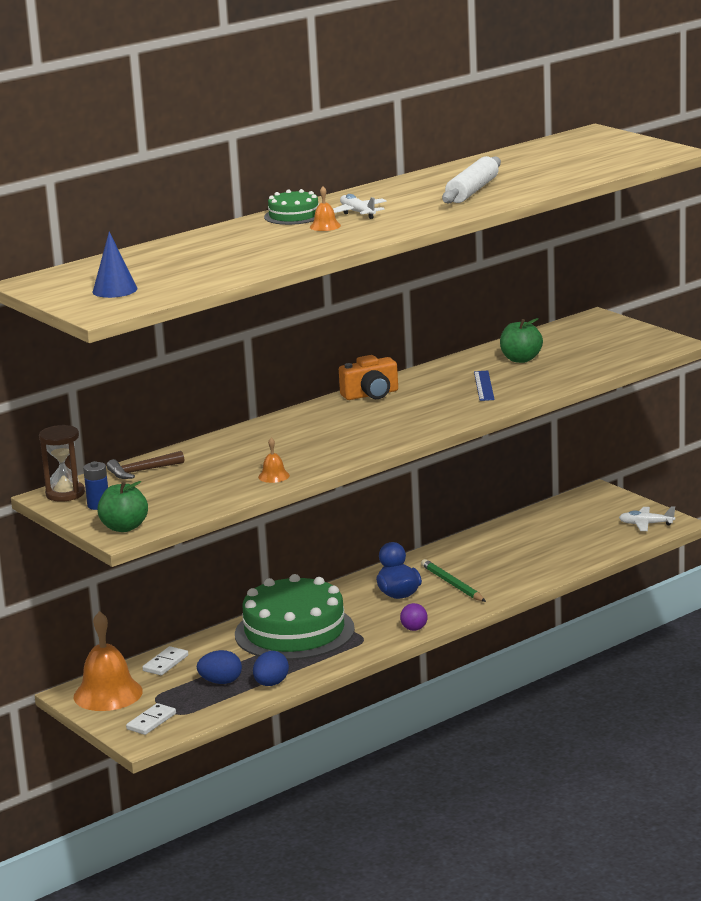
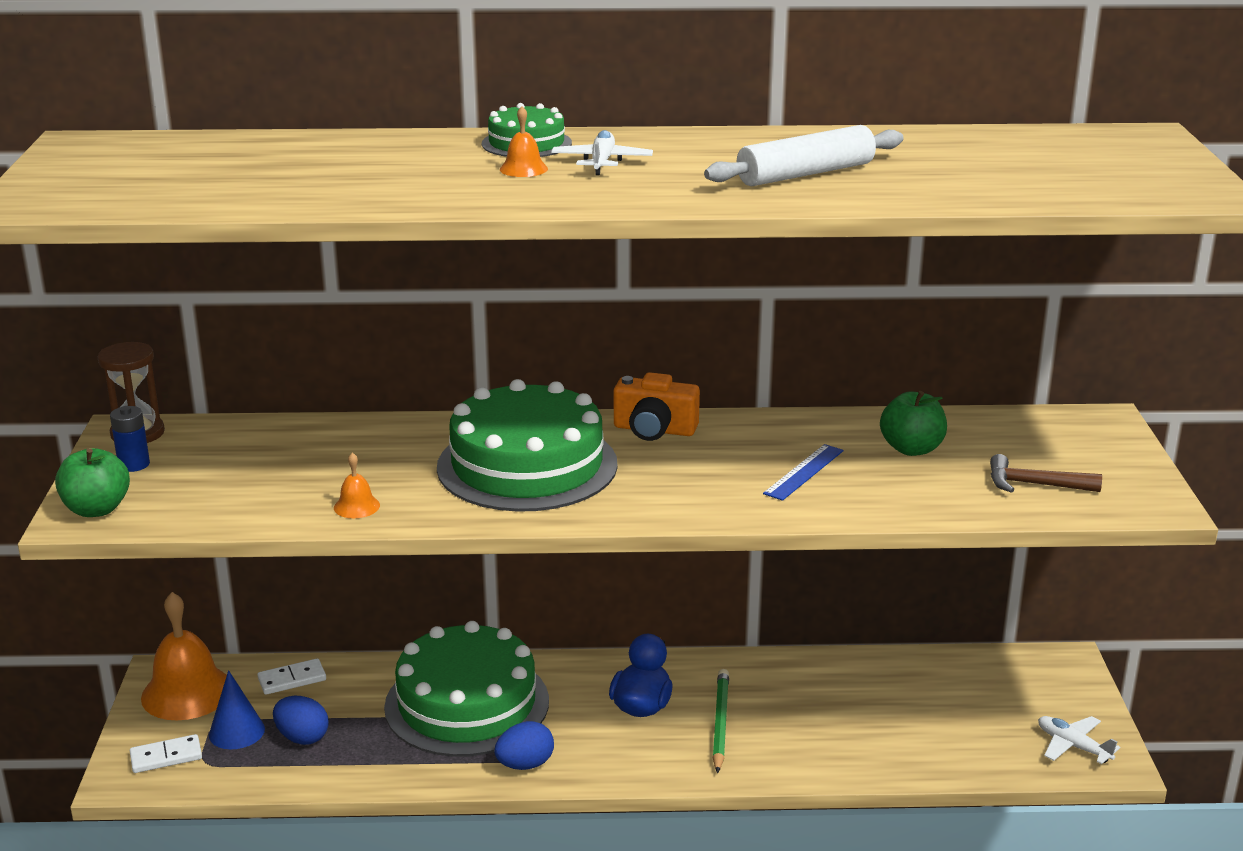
camera: 35 degrees right, 5 degrees up
(114, 290) = (115, 180): blue cone -> blue cone (236, 731)
(141, 471) = (253, 436): brown hammer -> brown hammer (1034, 484)
(271, 684) = (342, 770): blue egg -> blue egg (525, 765)
(332, 430) = (527, 465): none -> green cake
(414, 629) = (591, 771): purple ball -> none

